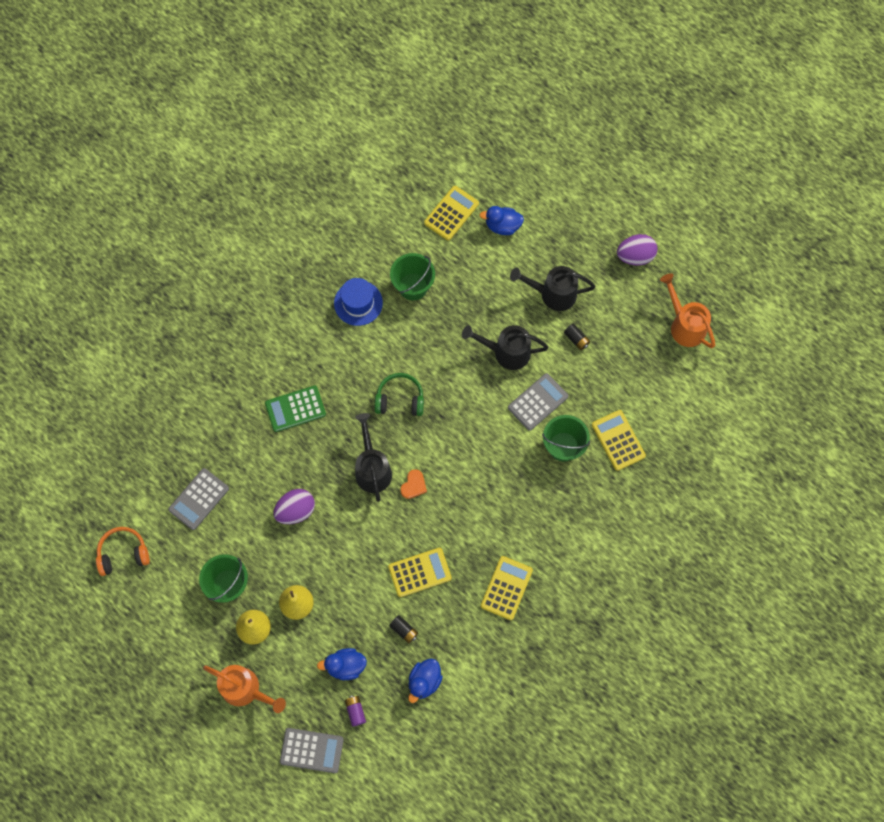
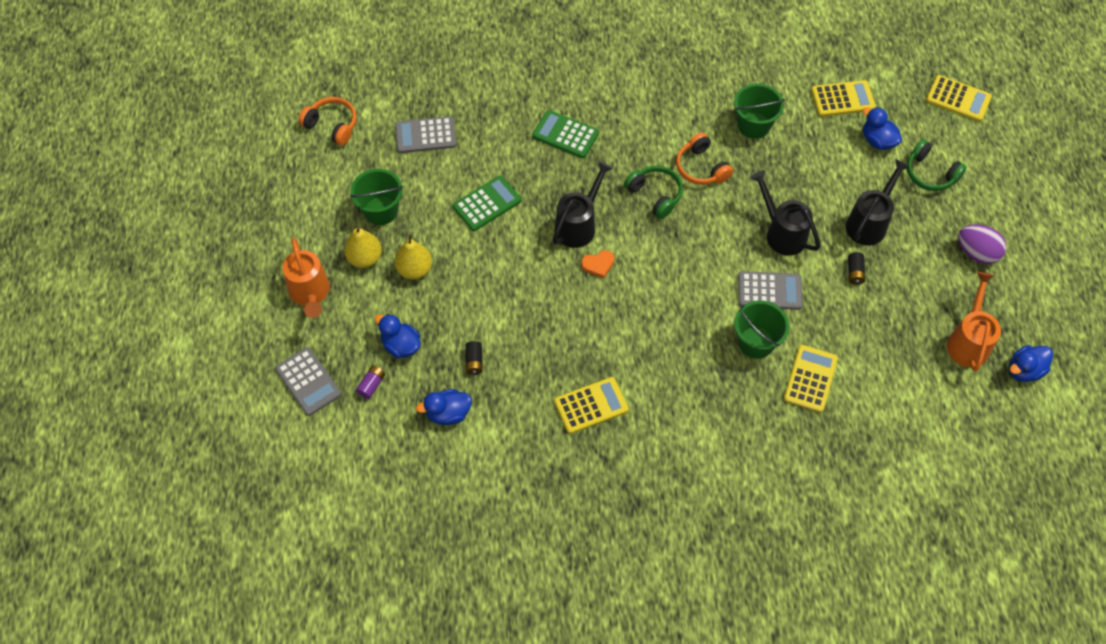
camera: 45 degrees right, 10 degrees down
(296, 511) = (487, 204): purple egg -> green calculator
(358, 303) = (696, 102): blue hat -> none
(410, 351) = (701, 168): none -> orange headphones
(419, 572) = (533, 331): yellow calculator -> yellow calculator (958, 99)
(552, 294) = (869, 222): black watering can -> black watering can turned 75 degrees clockwise
(557, 222) = (930, 173): none -> green headphones
(732, 315) = (1024, 370): none -> blue duck

